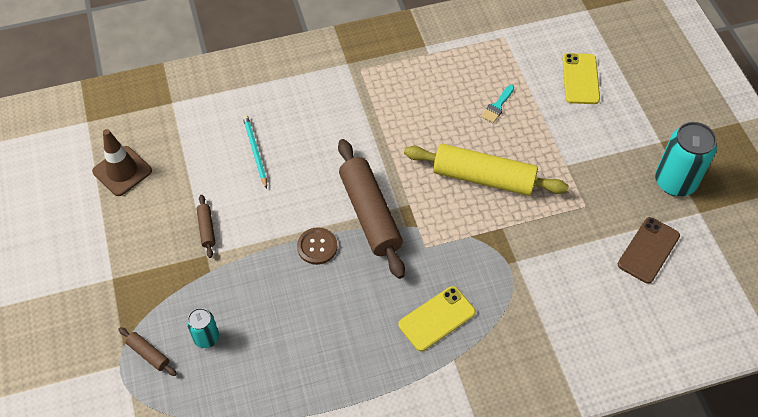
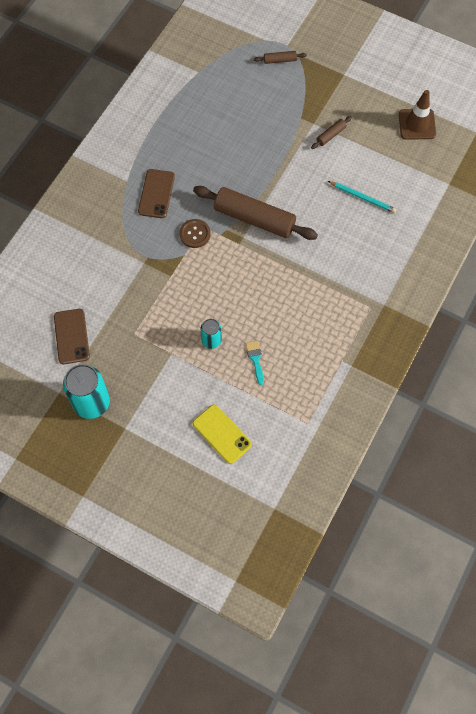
camera: 135 degrees right, 10 degrees up
(206, 229) = (331, 135): brown rolling pin -> brown rolling pin turned 75 degrees counterclockwise
(206, 337) = (262, 89): turquoise can -> turquoise can (211, 340)
(317, 247) = (261, 176): brown button -> brown button (195, 234)
(437, 318) = (156, 194): yellow phone -> brown phone
(483, 178) = (213, 299): yellow rolling pin -> none

